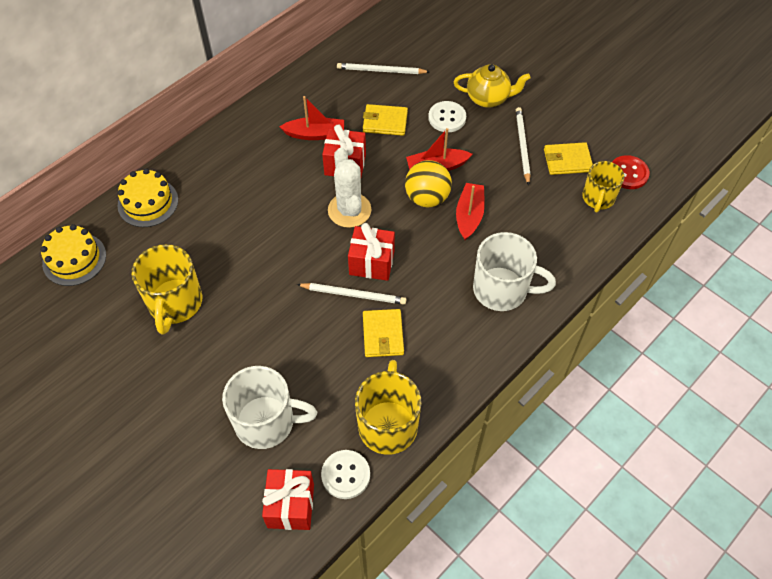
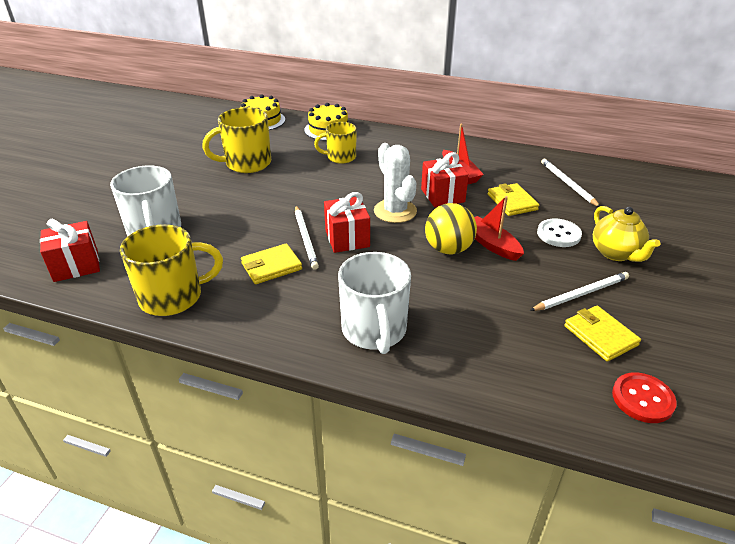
camera: 65 degrees right, 20 degrees down
(345, 475) = (112, 286): white button -> none
(349, 210) = (395, 211): white cactus -> white cactus turned 75 degrees counterclockwise
(469, 215) = (451, 281): red boat -> none
(598, 198) = (572, 378): yellow mug -> yellow mug (340, 157)

